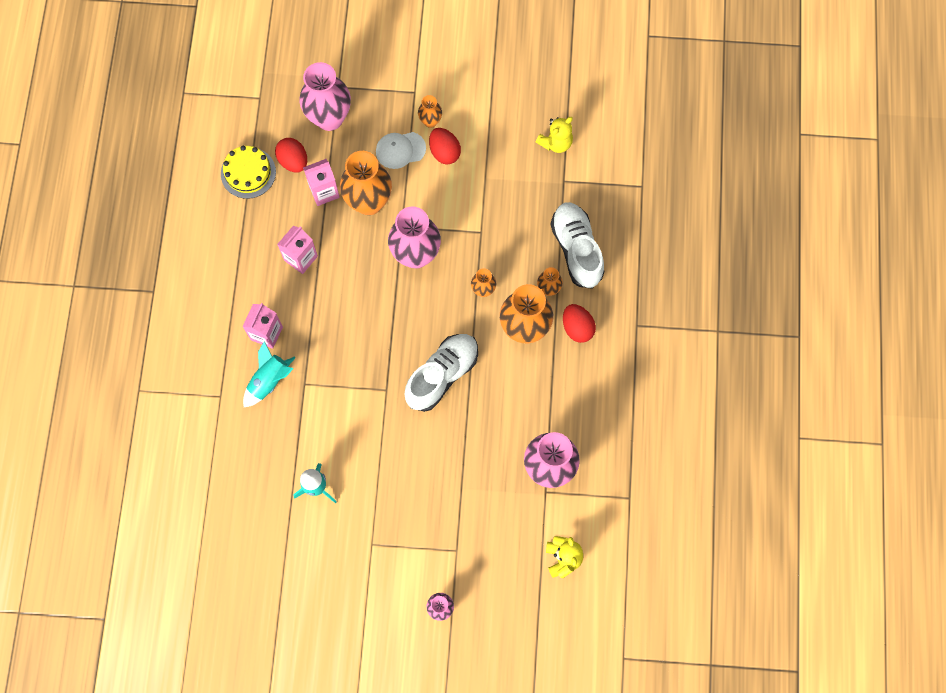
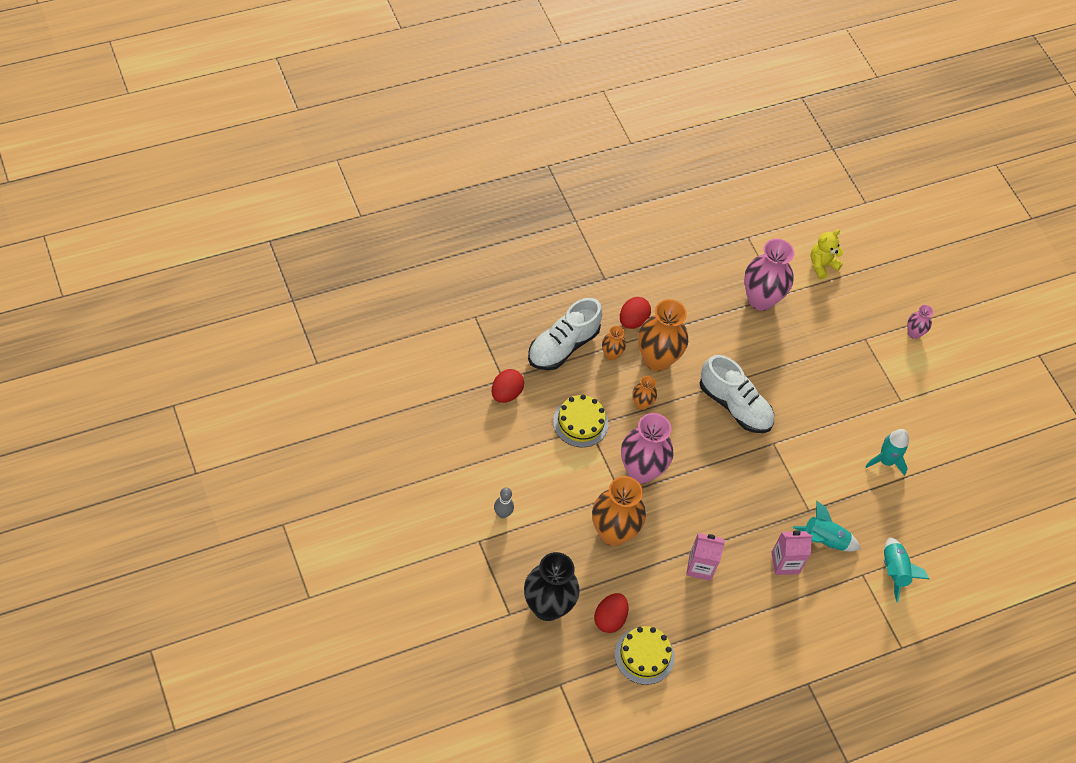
camera: 125 degrees left, 15 degrees down
(208, 427) = (894, 571): none -> turquoise rocket
(324, 191) = (625, 576): pink carton -> none
(329, 118) = (547, 607): pink vase -> black vase
(400, 150) = (546, 527): white cap -> none
(430, 121) = (502, 514): orange vase -> grey bowling pin
(442, 375) = (734, 405): white shoe -> white shoe turned 150 degrees counterclockwise
(444, 152) = (528, 488): red egg -> red egg (506, 393)
(488, 226) = (580, 422): none -> yellow cake
(555, 143) = (468, 399): yellow teddy bear -> none

